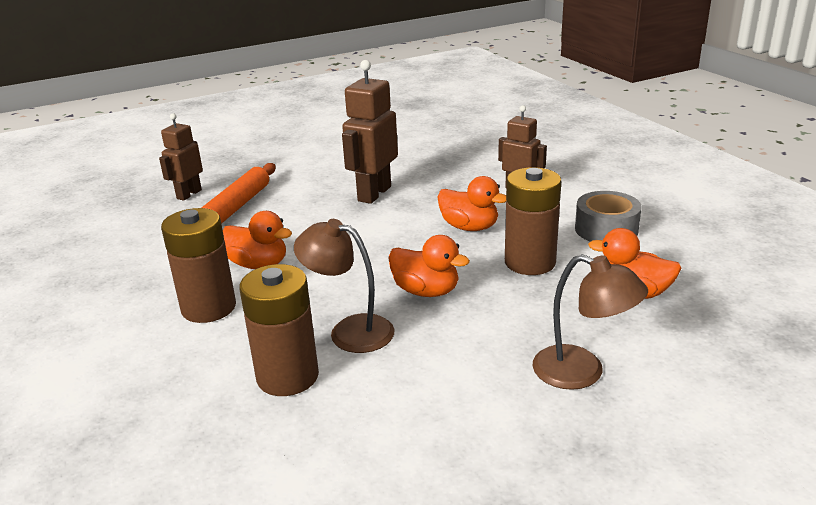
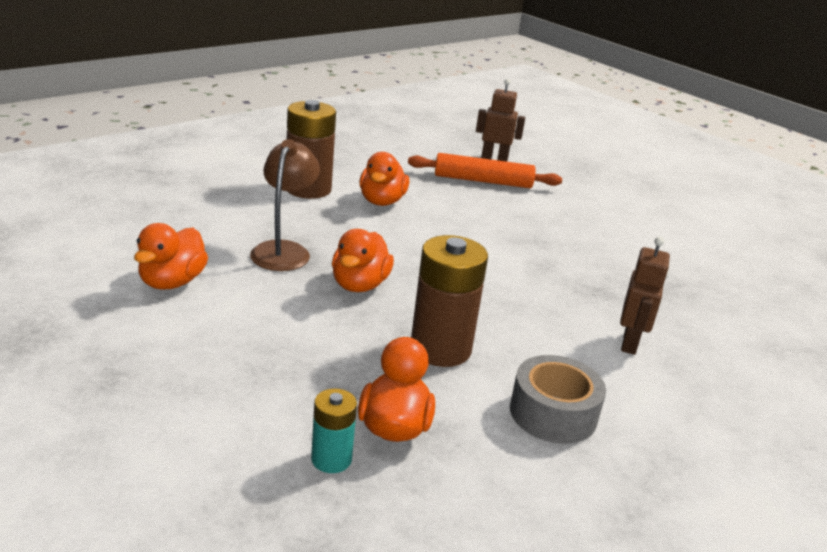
camera: 70 degrees right, 0 degrees up
(287, 376) = (216, 229): brown battery -> none
(374, 194) = (552, 246): brown robot -> none
(469, 227) = (505, 307): orange duck -> orange duck (172, 282)
(582, 372) = (226, 379): brown lamp -> none
(678, 323) = (331, 459): none -> turquoise battery

